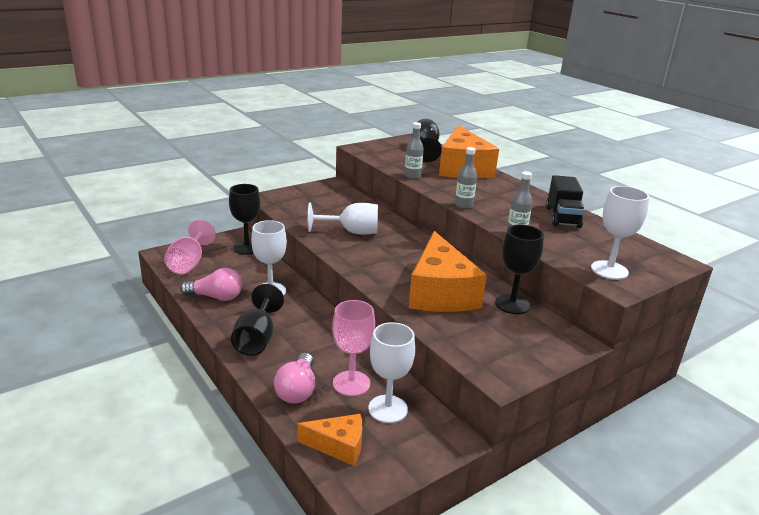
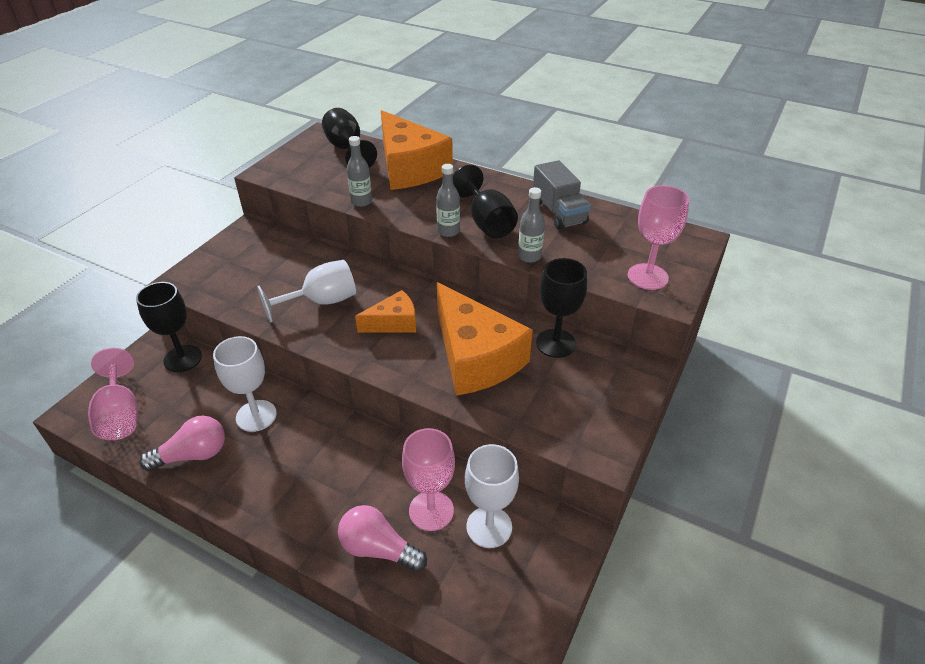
camera: 25 degrees left, 15 degrees up
(256, 339) = (285, 497): black goblet -> black goblet (487, 222)
(297, 389) = (378, 549): pink light bulb -> pink light bulb turned 135 degrees clockwise
(338, 446) = (469, 604): orange cheese -> orange cheese (394, 323)
(562, 217) = (558, 212): black truck -> grey truck
(609, 270) = (647, 277): white goblet -> pink goblet

